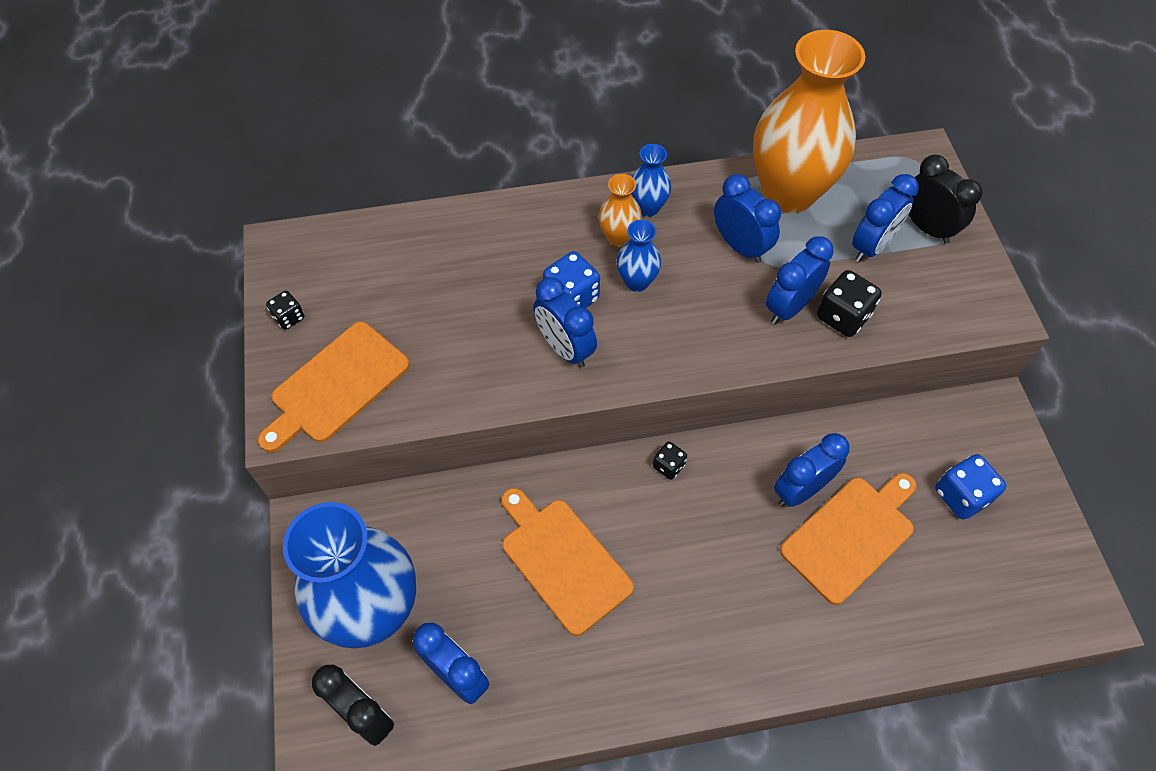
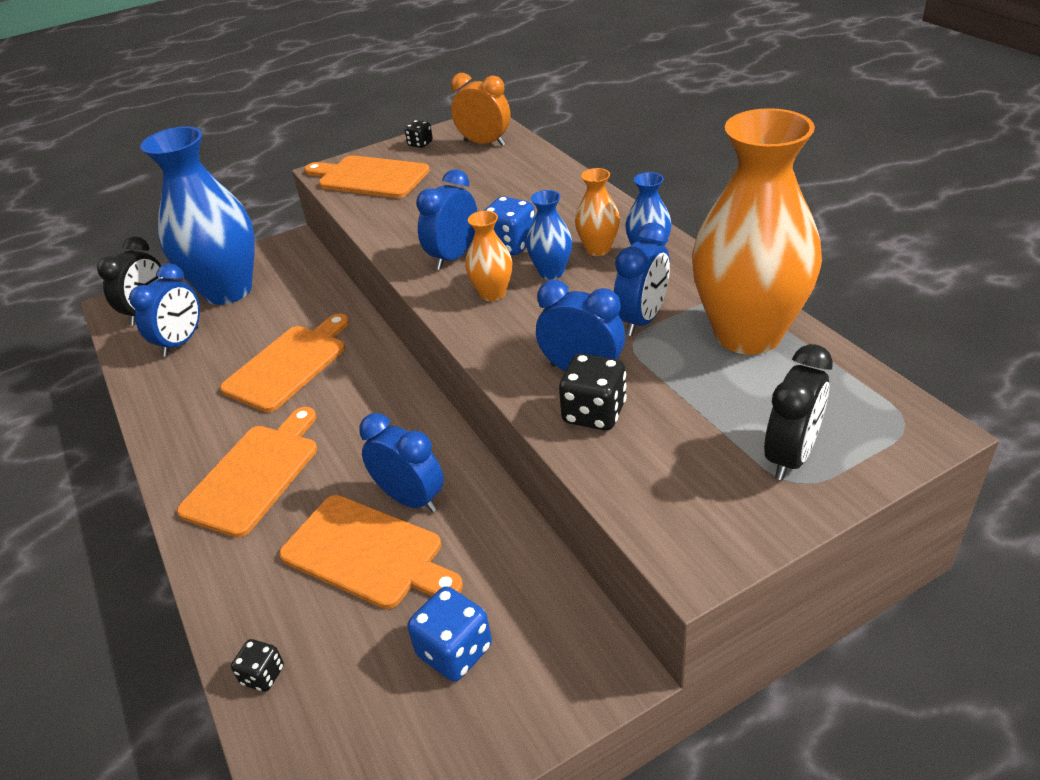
camera: 75 degrees right, 20 degrees down
(338, 258) = (484, 143): none -> orange clock
(647, 334) = (492, 293): none -> orange vase
(668, 466) = (404, 399): black dice -> black dice (263, 675)
(722, 615) = (254, 475): none -> orange cutting board
(871, 246) = (718, 414): blue clock -> none

